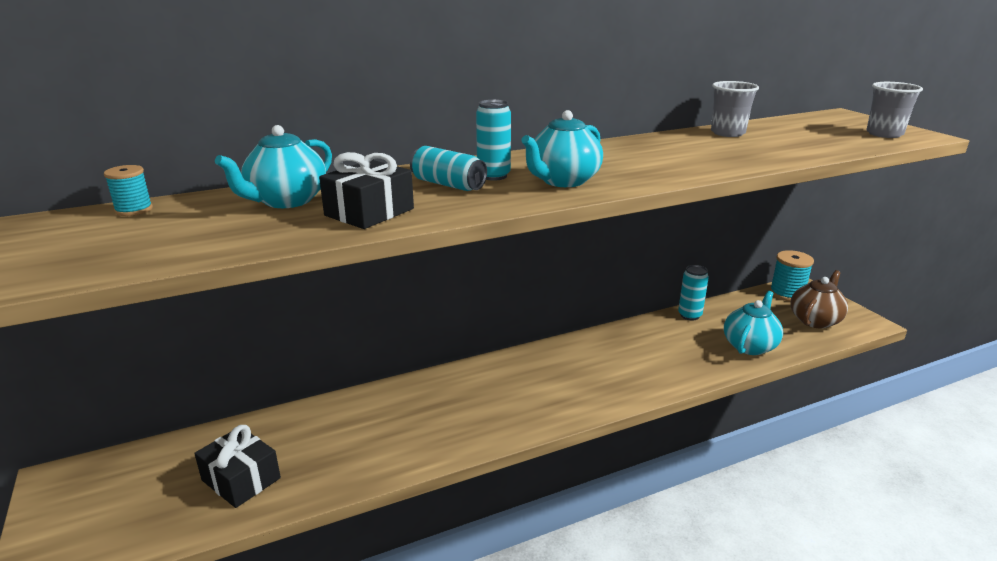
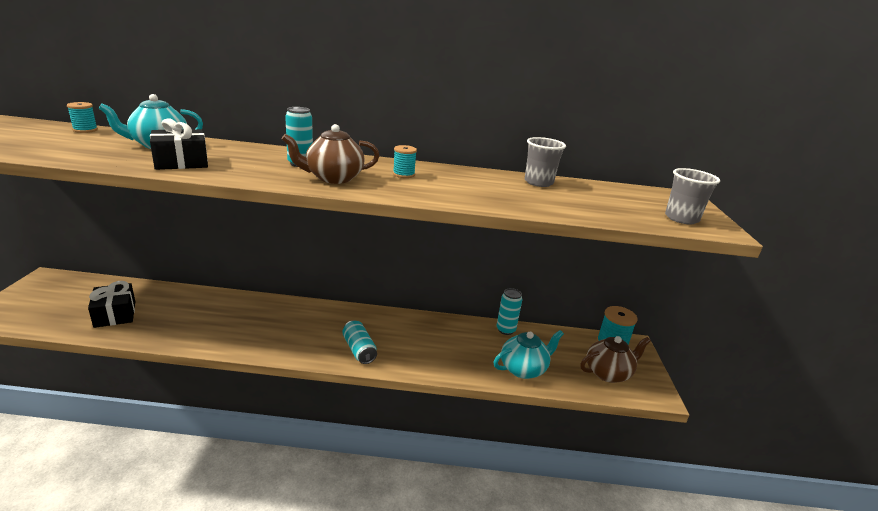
camera: 25 degrees right, 0 degrees up
(448, 184) = (261, 161): turquoise can -> turquoise can (359, 350)
(562, 181) = (333, 178): turquoise teapot -> brown teapot
(611, 158) = (403, 174): none -> turquoise spool

